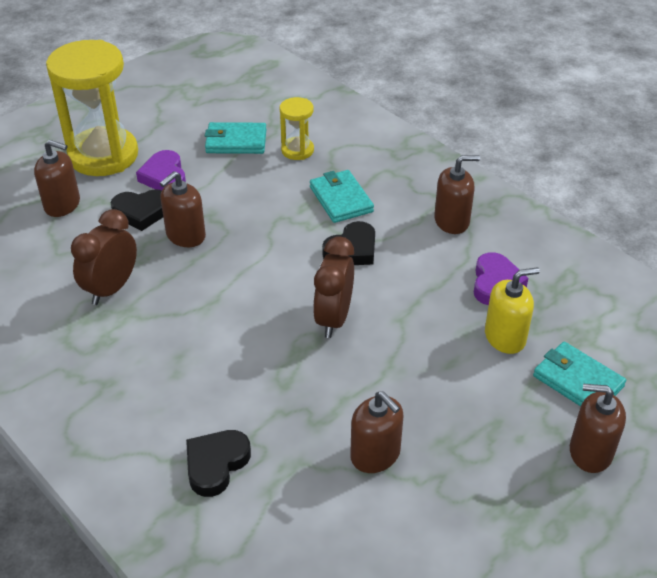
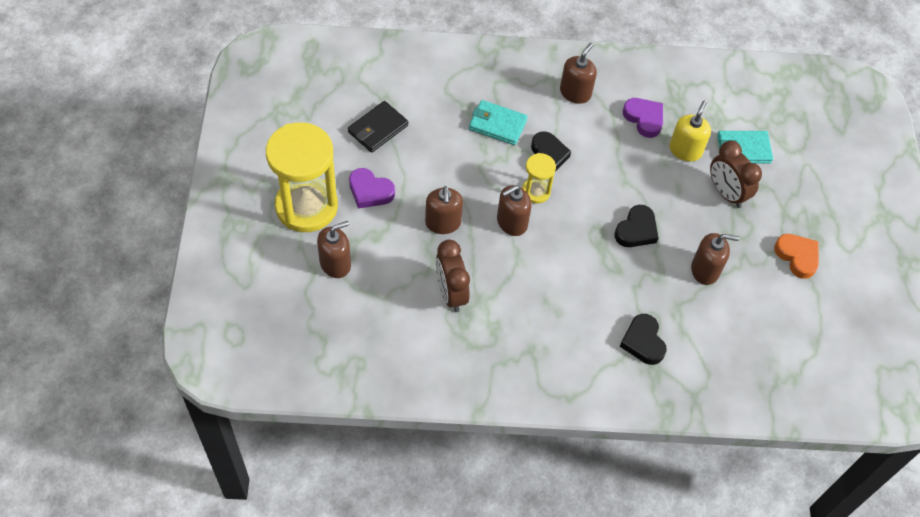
camera: 50 degrees left, 15 degrees up
(141, 212) = (393, 228): black heart -> black heart (636, 230)
(236, 141) = (378, 129): turquoise wallet -> black wallet
(297, 150) = (425, 107): yellow hourglass -> yellow hourglass (536, 191)
(333, 319) = (593, 209): brown clock -> brown clock (726, 193)
(506, 528) = (797, 256): none -> orange heart
(590, 452) = (788, 185): brown soap dispenser -> brown soap dispenser (512, 222)

